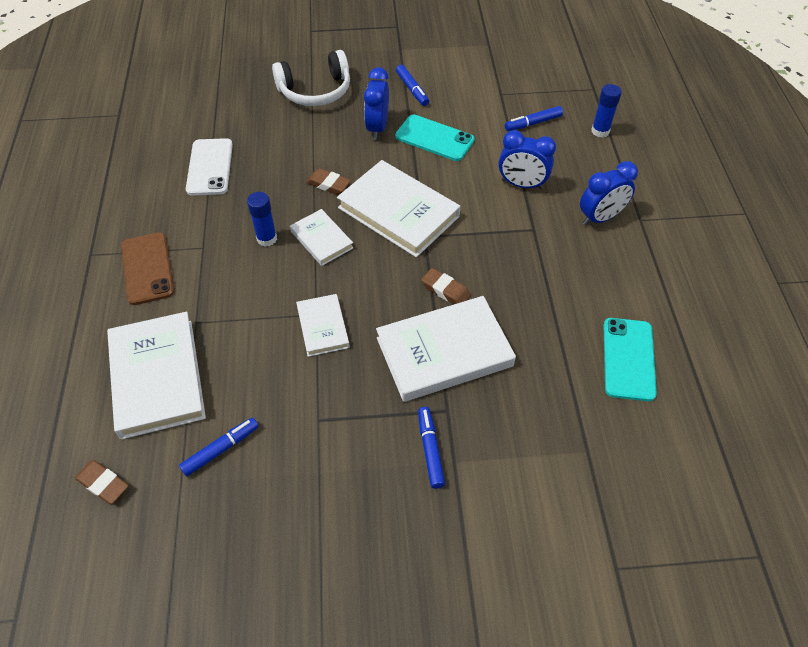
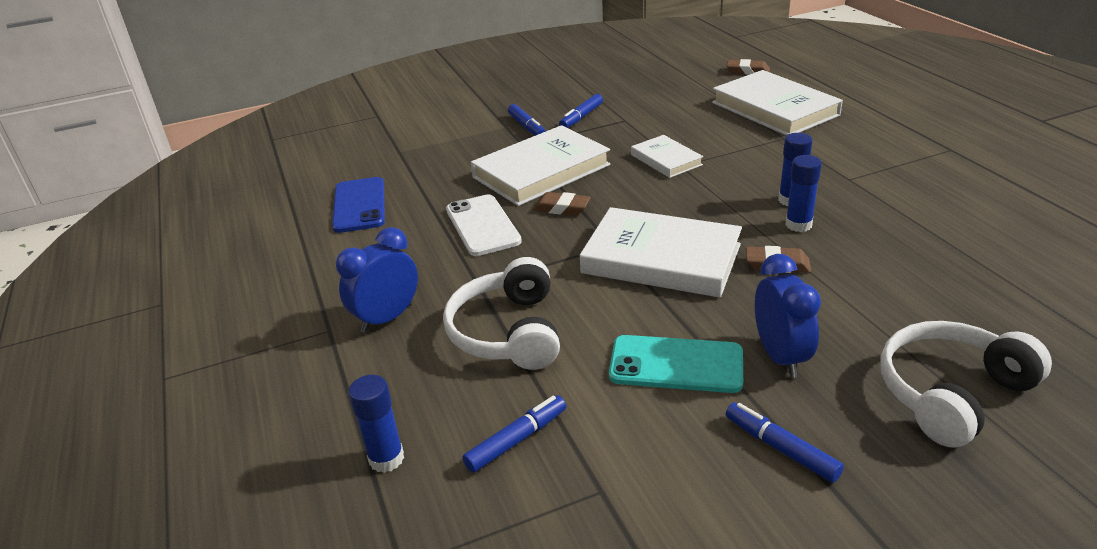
camera: 165 degrees right, 20 degrees down
(147, 268) = (879, 154): brown phone -> none
(210, 167) = (951, 244): white phone -> white phone (482, 225)
(221, 449) = (684, 96): blue marker -> blue marker (581, 117)
(284, 213) = (798, 225): none -> blue glue stick
(321, 239) = (729, 214): white book -> none
(522, 184) = (508, 332): blue clock -> white headphones
(628, 359) = (359, 205): turquoise phone -> blue phone

